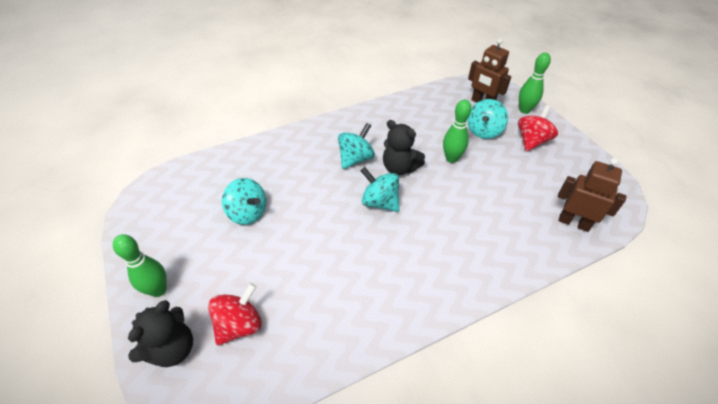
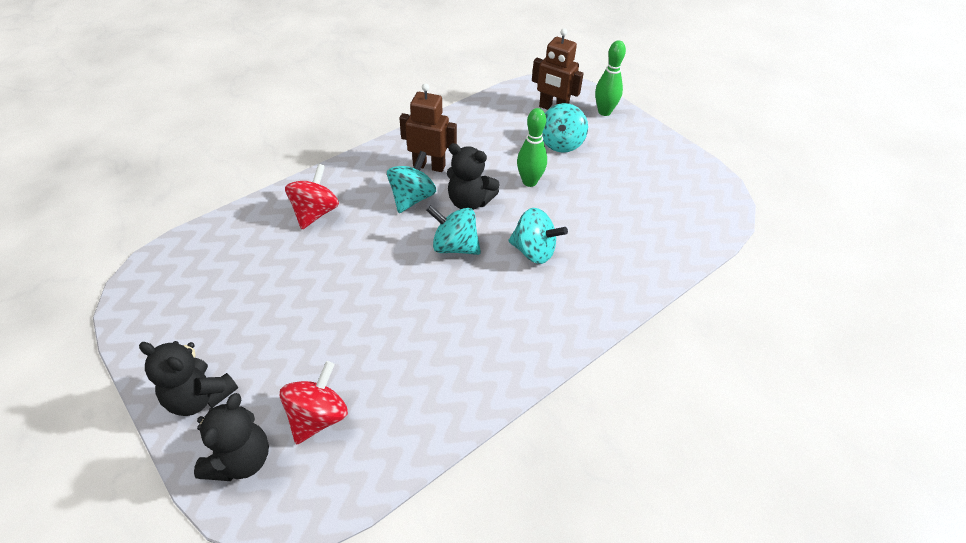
camera: 15 degrees left, 0 degrees up
(158, 290) = (199, 397): green bowling pin -> black teddy bear
(248, 213) = (290, 285): turquoise spinning top -> turquoise spinning top (534, 251)
(532, 141) = (619, 148): red spinning top -> red spinning top (315, 213)
(574, 222) = (680, 235): brown robot -> brown robot (429, 166)

